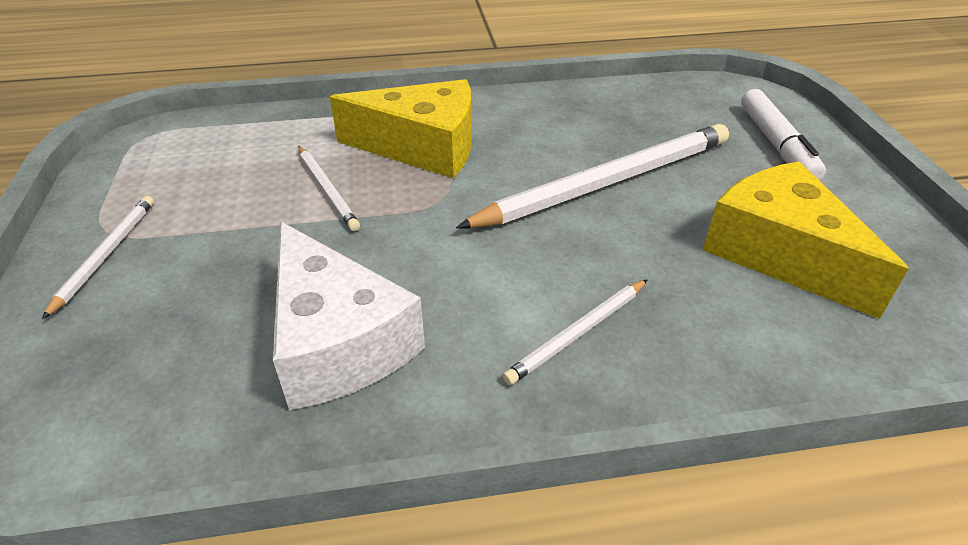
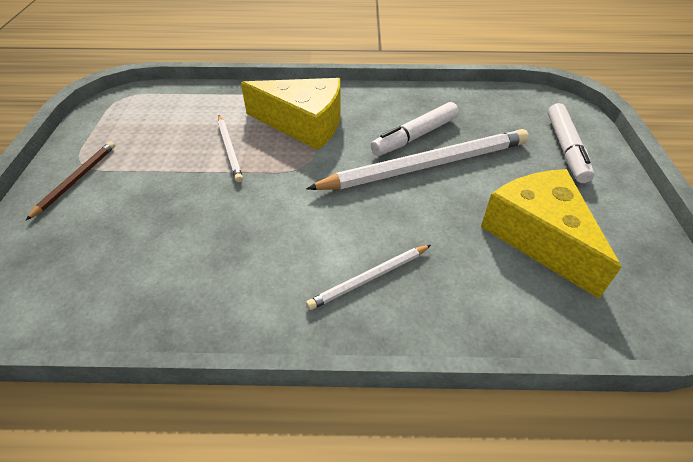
camera: 10 degrees right, 5 degrees up
(105, 255) = (76, 180): white pencil -> brown pencil
(337, 341) = (205, 261): white cheese -> none
(579, 148) = (415, 136): none -> white marker

